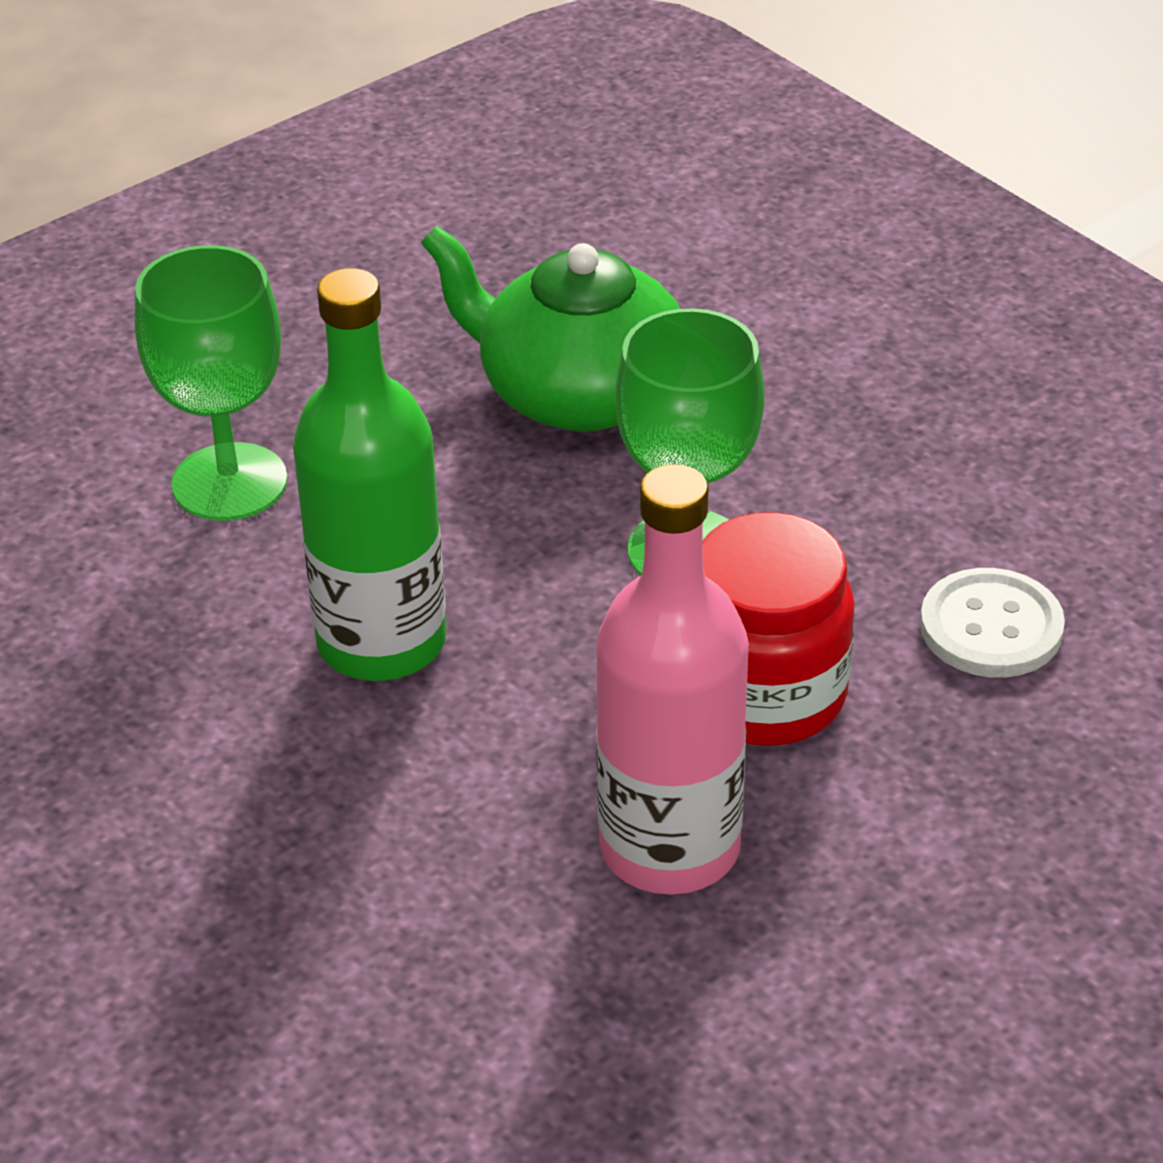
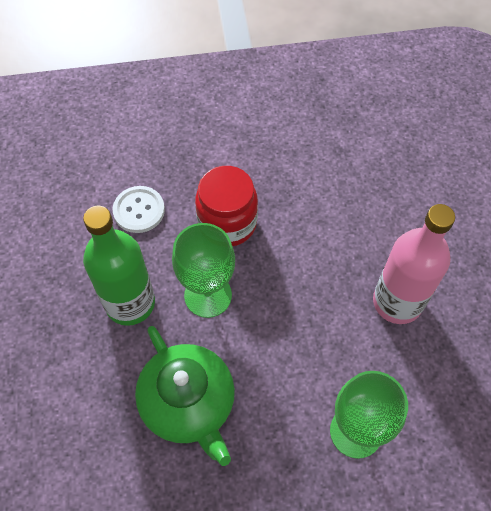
camera: 150 degrees left, 20 degrees up
(381, 642) = (337, 312): green bottle -> green bottle (130, 303)
(669, 847) = (293, 186): pink bottle -> pink bottle (397, 302)

